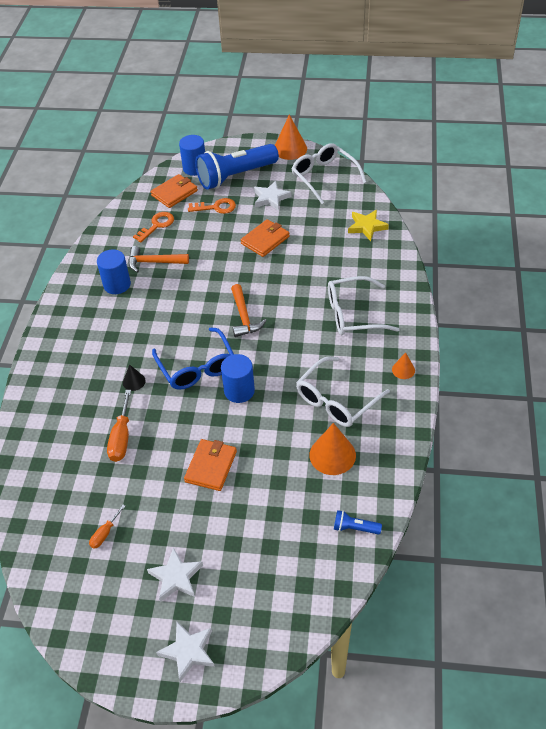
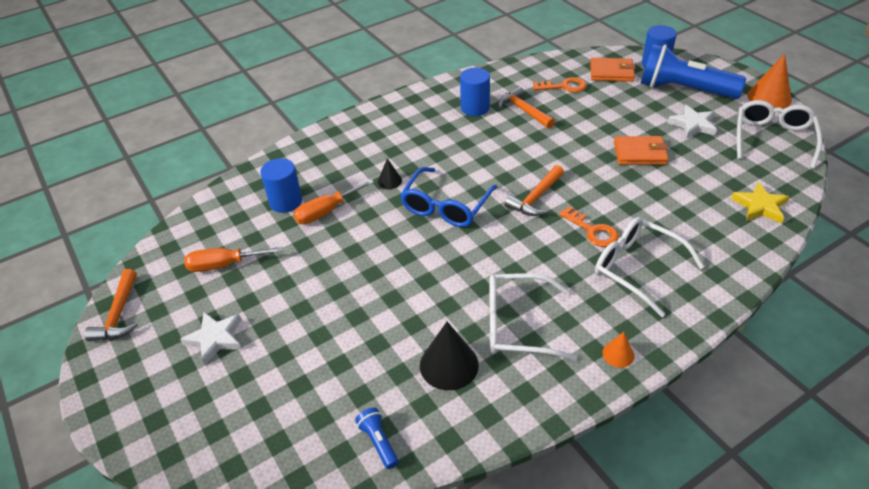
camera: 50 degrees right, 5 degrees down
(81, 633) = (118, 314): none -> orange hammer
(105, 534) = (224, 265): orange screwdriver -> orange screwdriver, size x1.72
(188, 651) = (144, 398): white star -> none
(211, 466) = (350, 285): orange wallet -> none
(216, 207) = (631, 102): orange key -> orange key (592, 231)
(239, 391) = (451, 249): blue cylinder -> blue cylinder (286, 202)
(332, 455) = (449, 365): orange cone -> black cone

